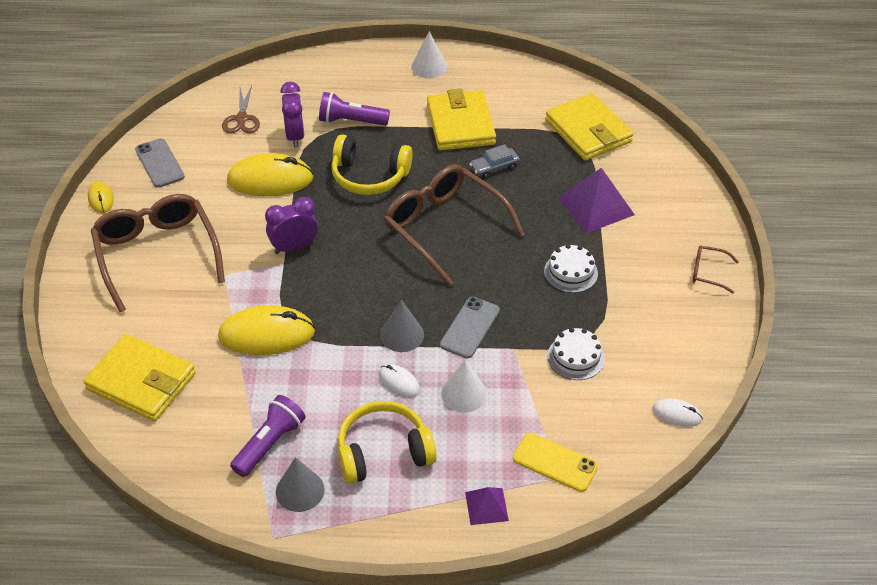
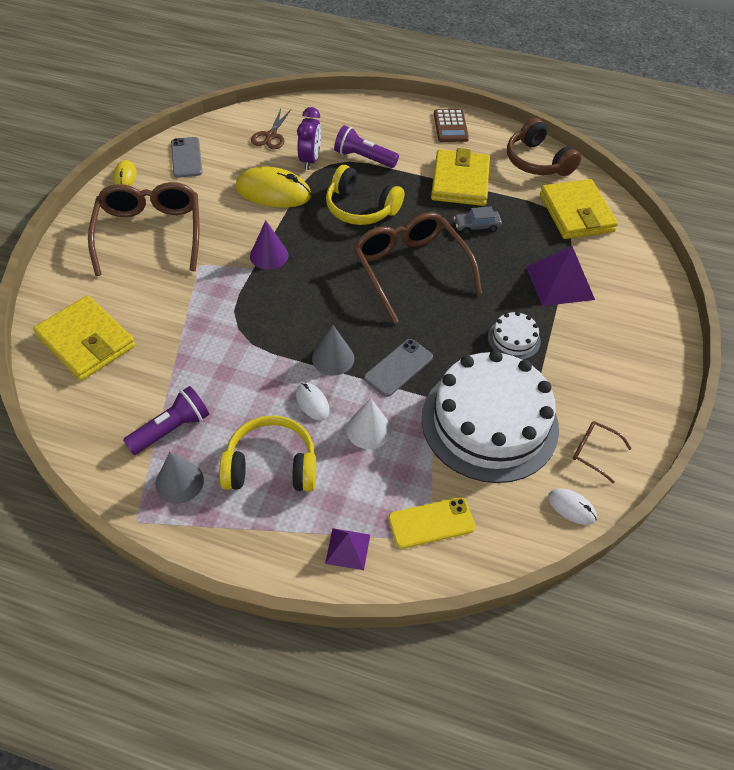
camera: 15 degrees right, 5 degrees up
(266, 334) = (212, 327): yellow mouse -> none
(294, 247) = (269, 255): purple clock -> purple cone
(429, 67) = (450, 126): white cone -> brown calculator
(531, 85) = (537, 161): none -> brown headphones
(555, 462) = (431, 523): yellow phone -> yellow phone turned 60 degrees counterclockwise
(576, 357) = (489, 422): white cake -> white cake, size x2.40
(707, 272) = (649, 372): brown glasses -> brown glasses (593, 452)

